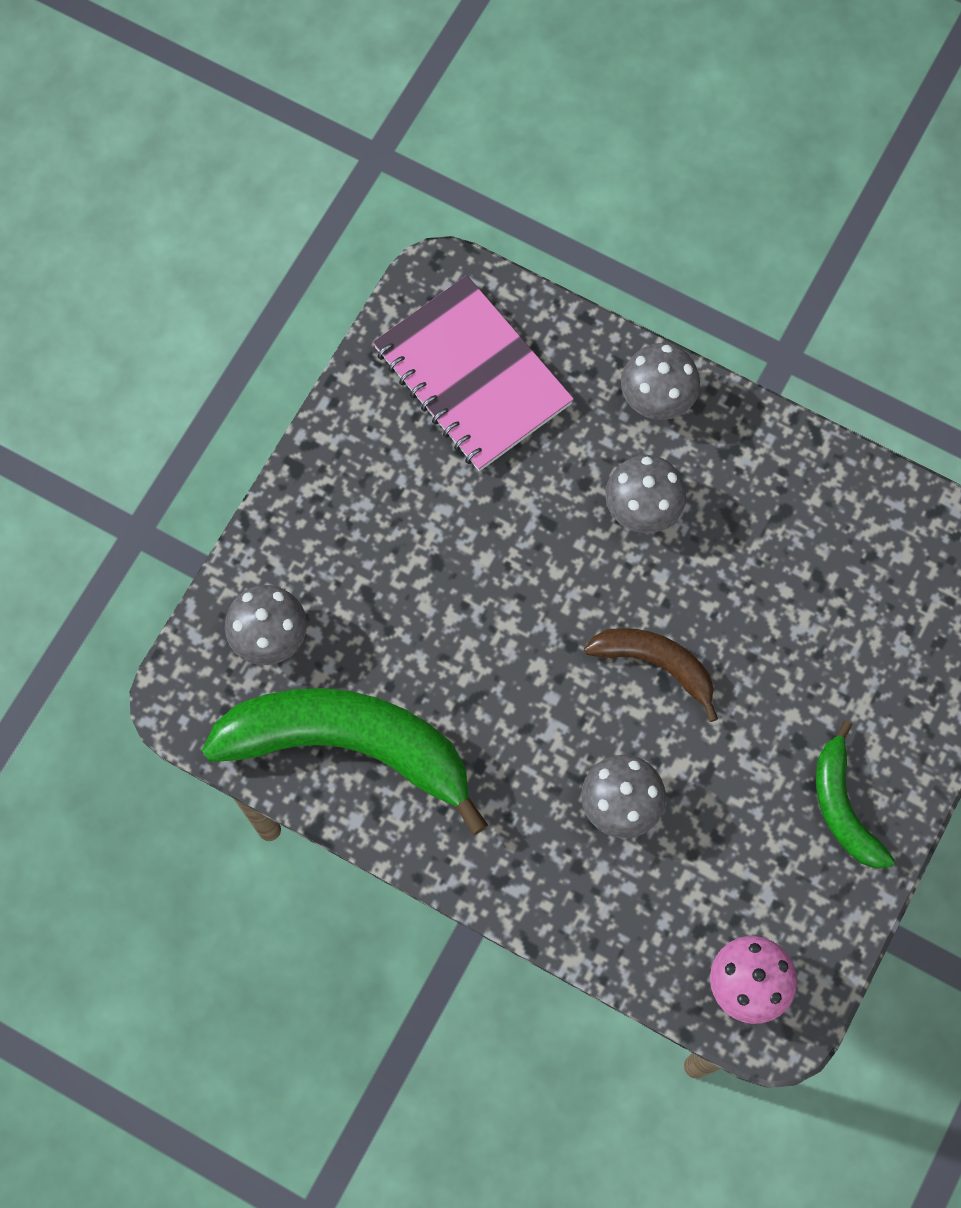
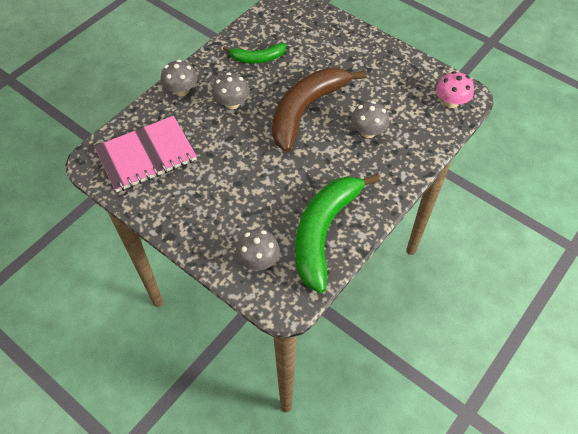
camera: 80 degrees left, 15 degrees down
(656, 664) = (306, 110): brown banana -> brown banana, size x1.92
(842, 806) = (379, 61): green banana -> green banana (257, 58)

